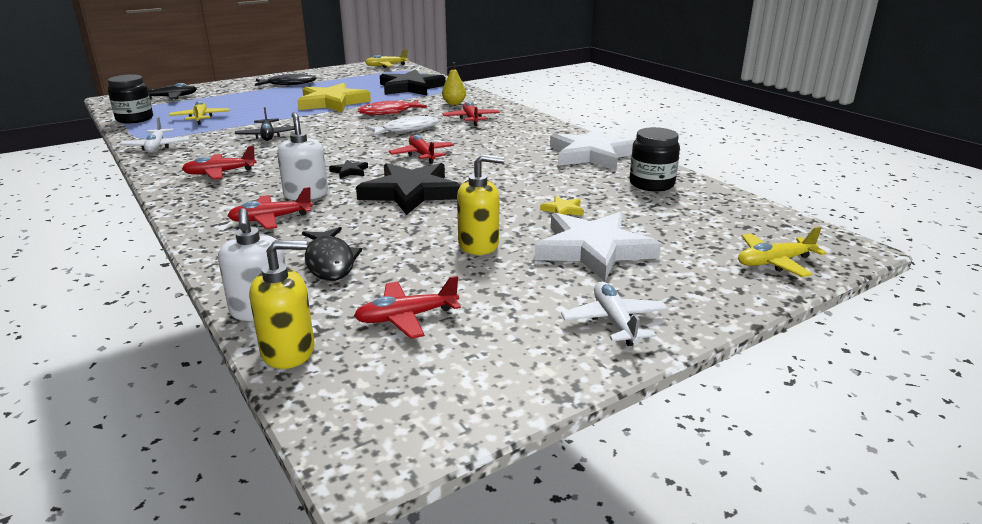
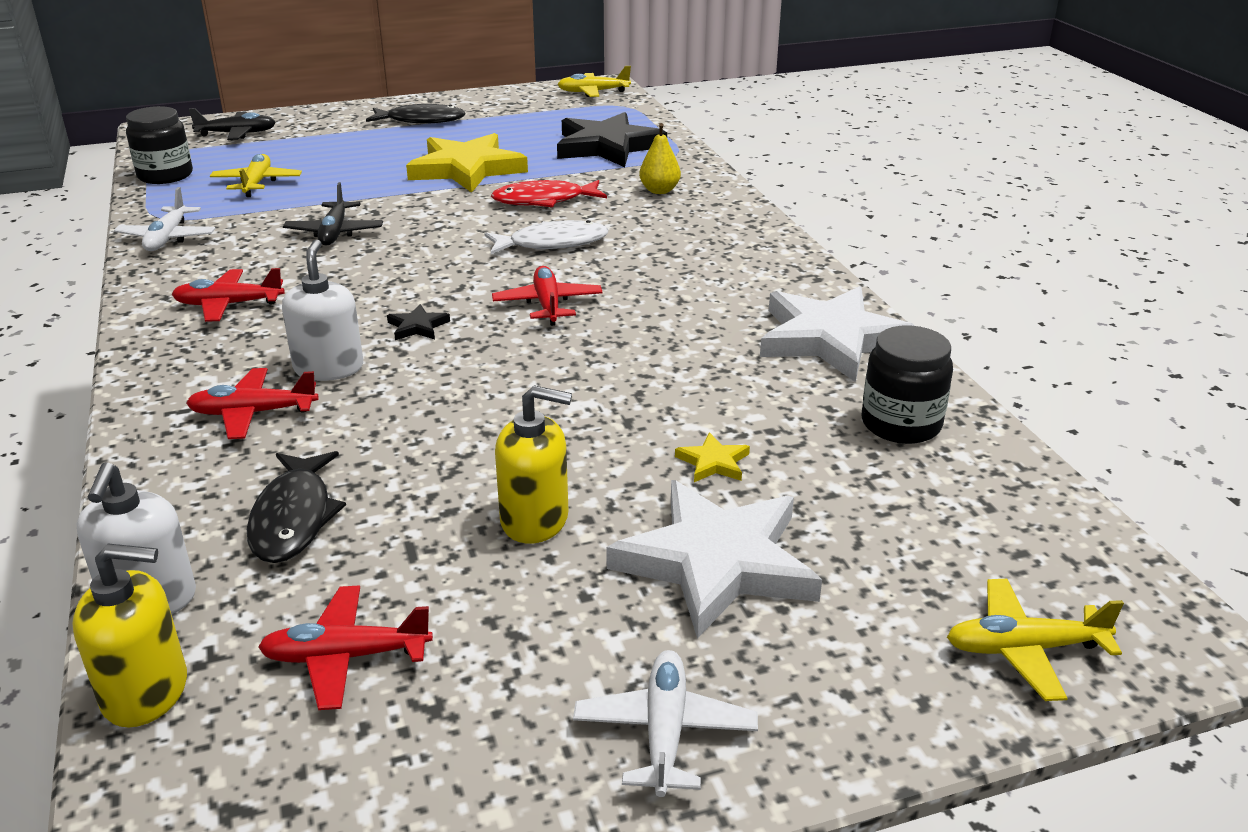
camera: 15 degrees right, 5 degrees up
(411, 193) = (487, 387): black star -> none
(471, 119) = (669, 230): red plane -> none

